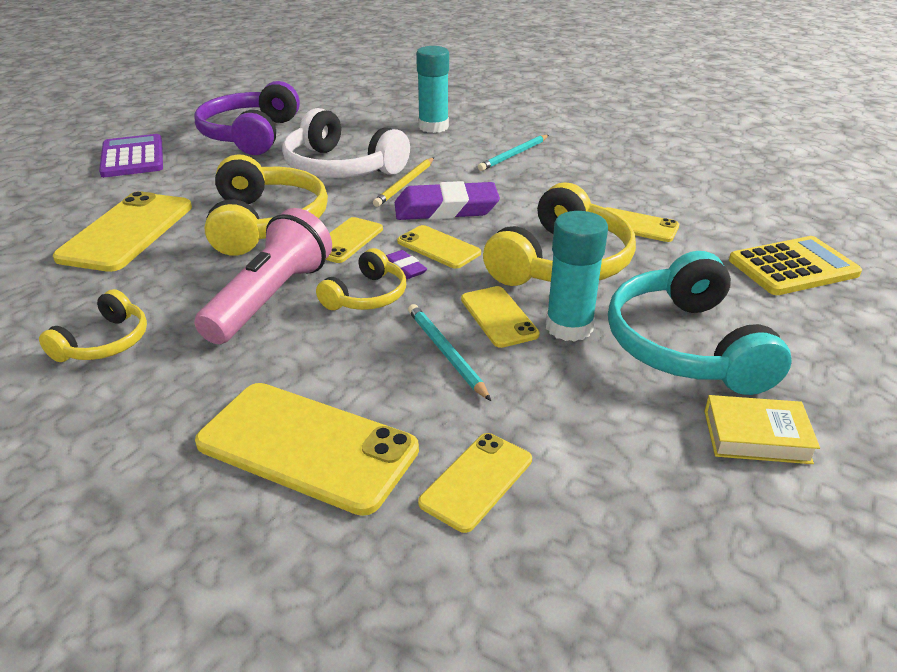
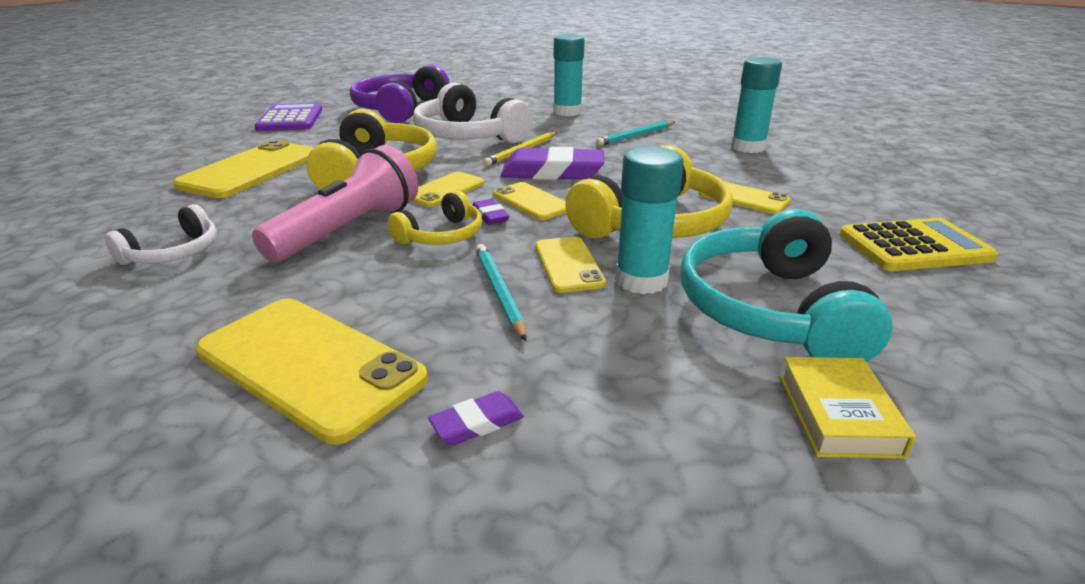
camera: 10 degrees right, 5 degrees down
(104, 342) = (173, 253): yellow headphones -> white headphones
(476, 481) = (477, 423): yellow phone -> purple eraser
(626, 162) = (748, 147): none -> turquoise glue stick
(756, 436) = (837, 415): yellow book -> yellow book turned 75 degrees clockwise

